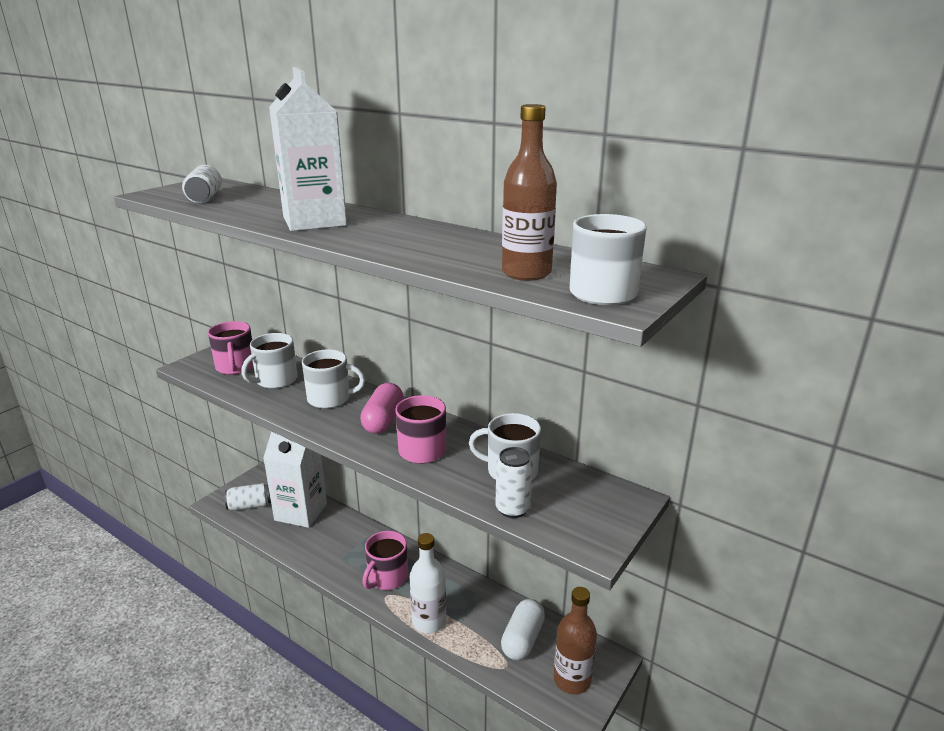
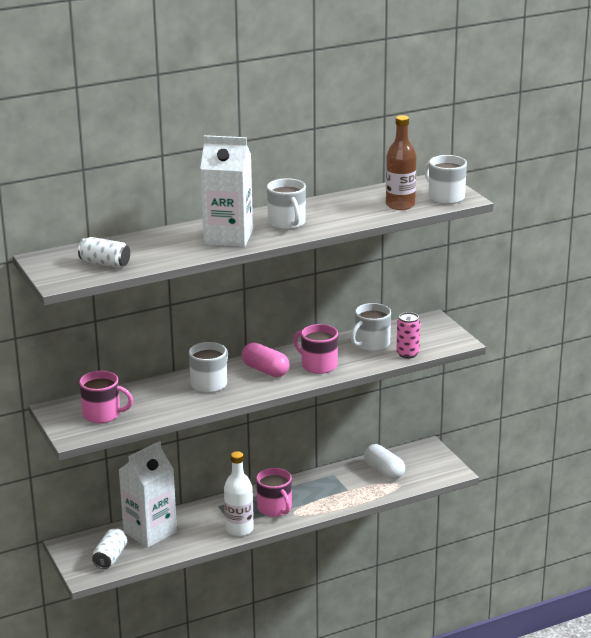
camera: 60 degrees left, 0 degrees up
(275, 380) = (151, 400): white mug -> white mug (287, 223)
(429, 621) = (335, 502): white bottle -> white bottle (239, 529)
(512, 509) = (407, 354): white can -> pink can
(572, 679) = (430, 464): brown bottle -> none

